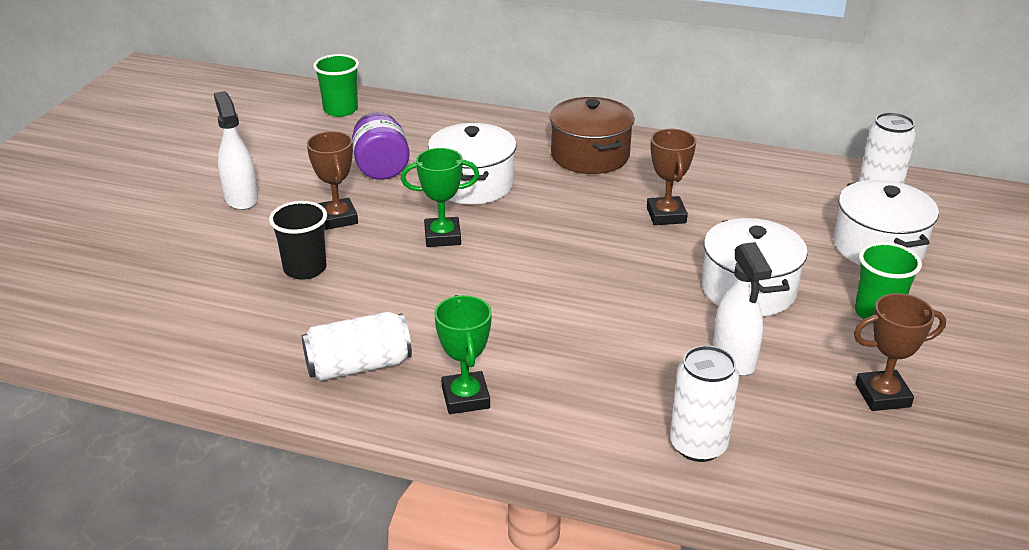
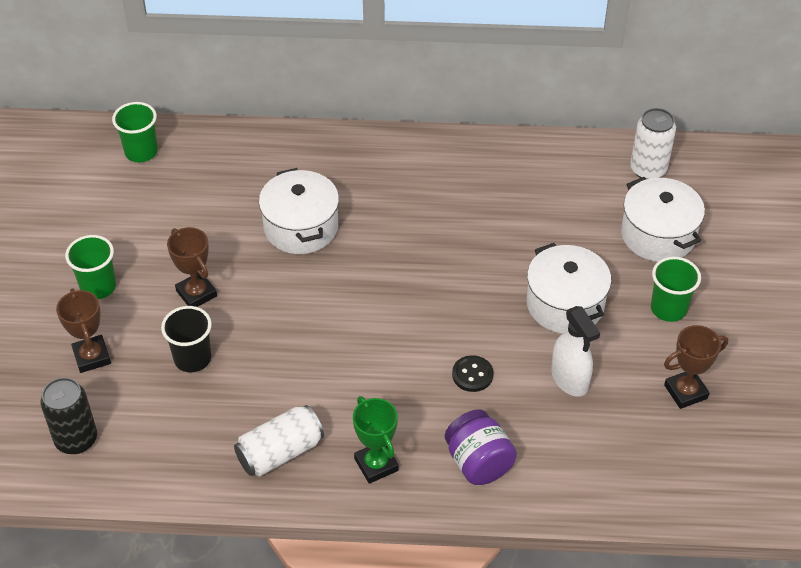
camera: 15 degrees left, 15 degrees up
(143, 315) = (76, 439): none -> black can
(241, 198) = (98, 287): white spray bottle -> green cup
(381, 168) = (211, 223): purple jar -> purple jar (478, 462)
(442, 236) = (297, 296): green trophy -> none
(590, 155) = (393, 170): brown pot -> none
(615, 334) = (472, 375): none -> black button
(666, 215) = (478, 232): brown trophy -> brown trophy (92, 357)
(698, 445) = (562, 469): white can -> none

